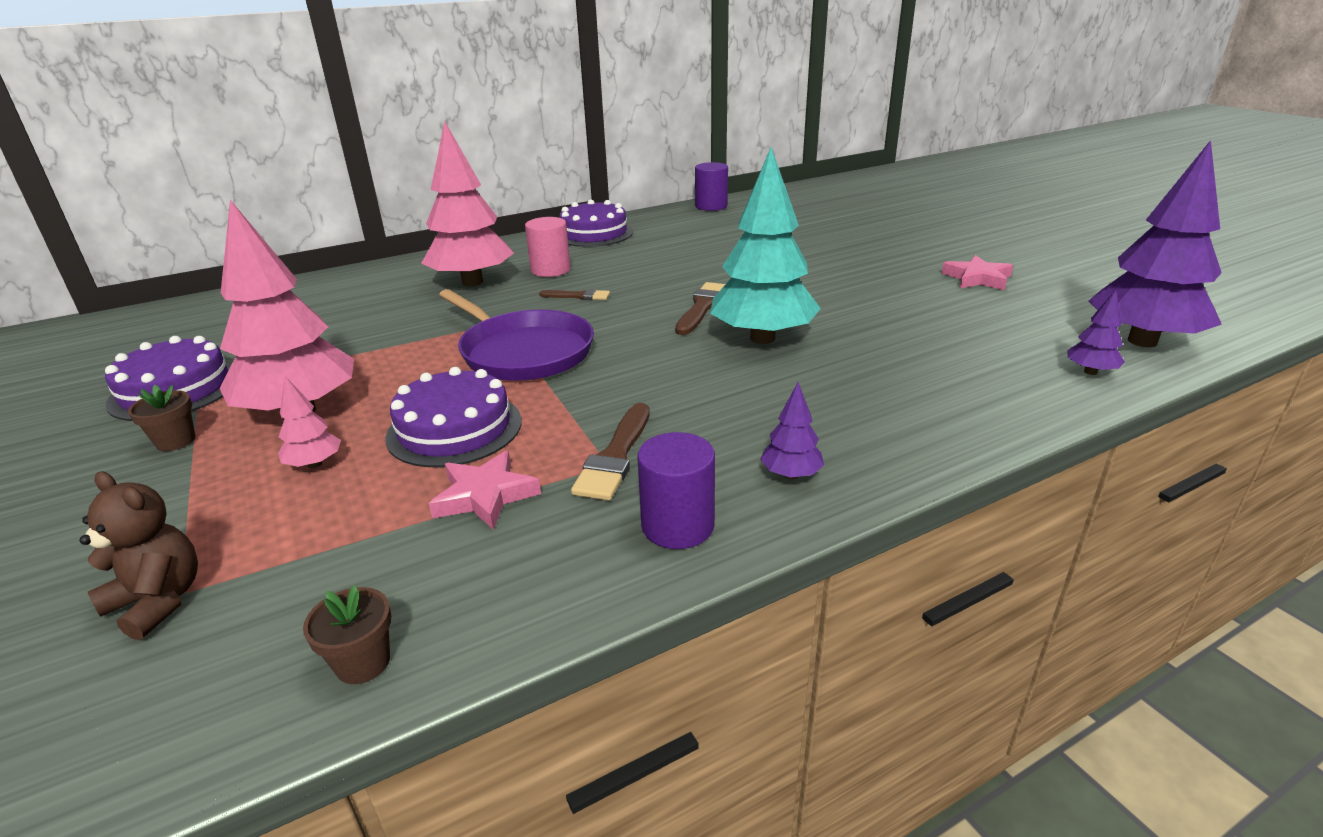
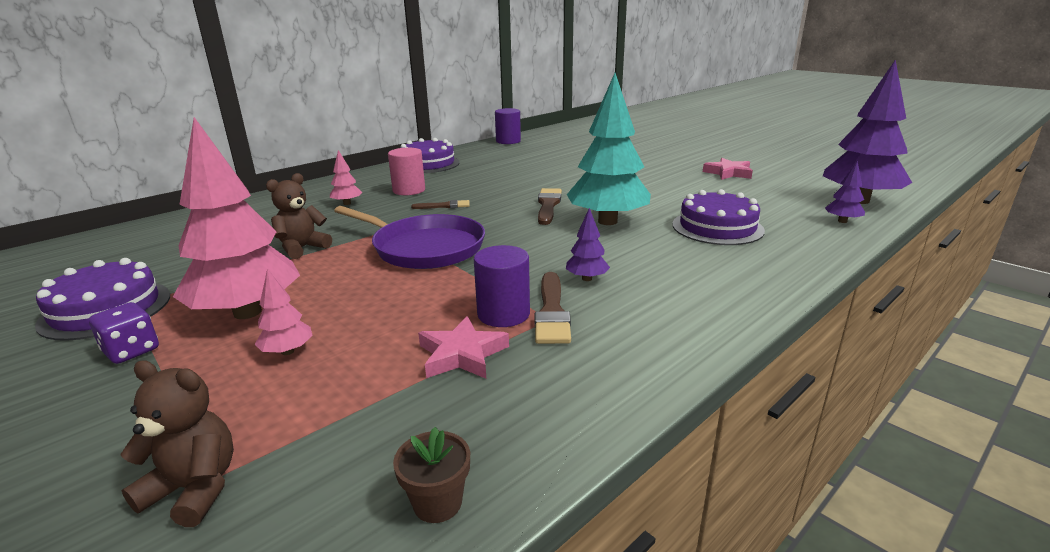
camera: 15 degrees left, 5 degrees down
(176, 441) = (131, 351): brown flower pot -> purple dice
(394, 337) = (302, 248): none -> brown teddy bear
(454, 428) = (401, 308): purple cake -> purple cake (717, 227)
(472, 282) = (347, 203): pink tree -> pink tree, size x0.43
(678, 525) = (635, 353): purple cylinder -> purple cylinder (503, 314)
(791, 474) = (694, 307): purple tree -> purple tree (587, 278)

